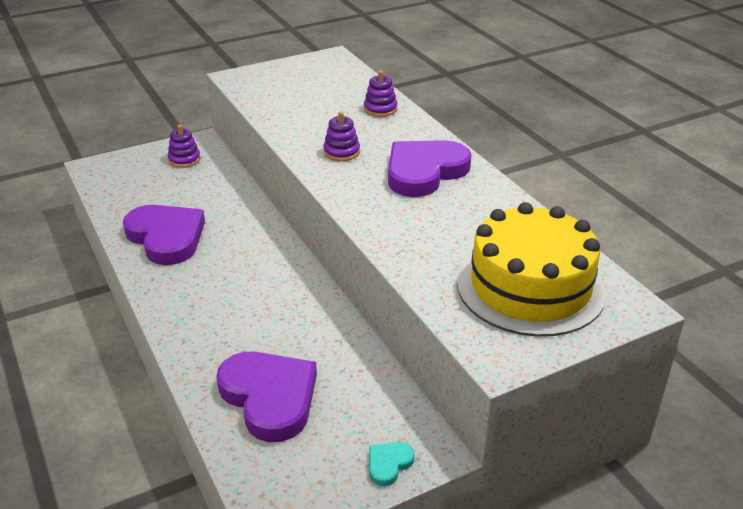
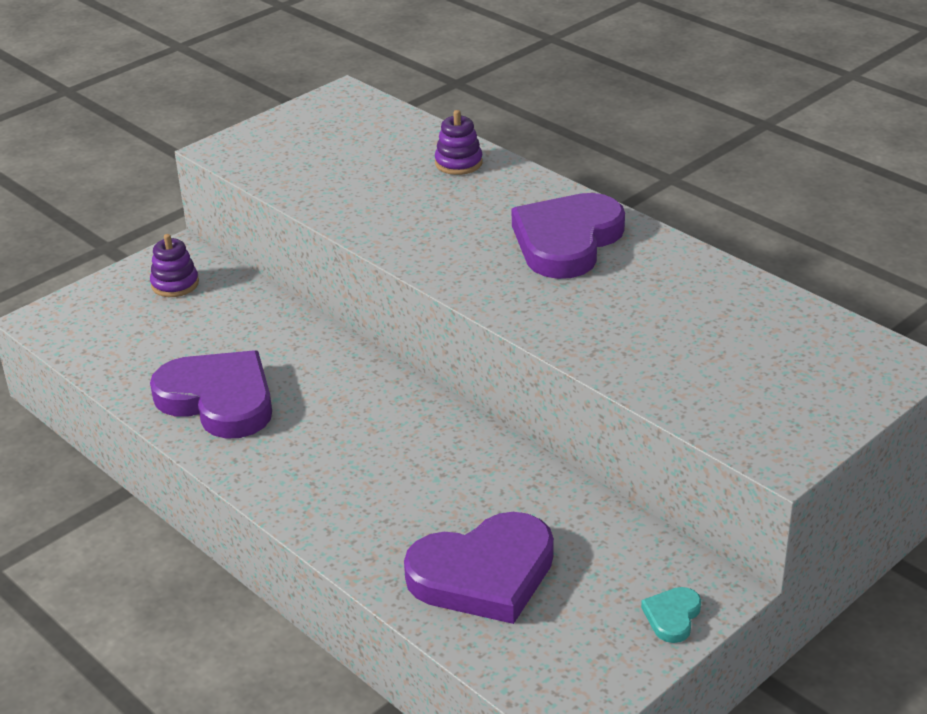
camera: 15 degrees left, 0 degrees up
(269, 397) = (484, 574): purple heart -> purple heart turned 120 degrees clockwise
(341, 152) = (442, 234): purple stacking toy -> none
(530, 287) = (774, 364): yellow cake -> none

